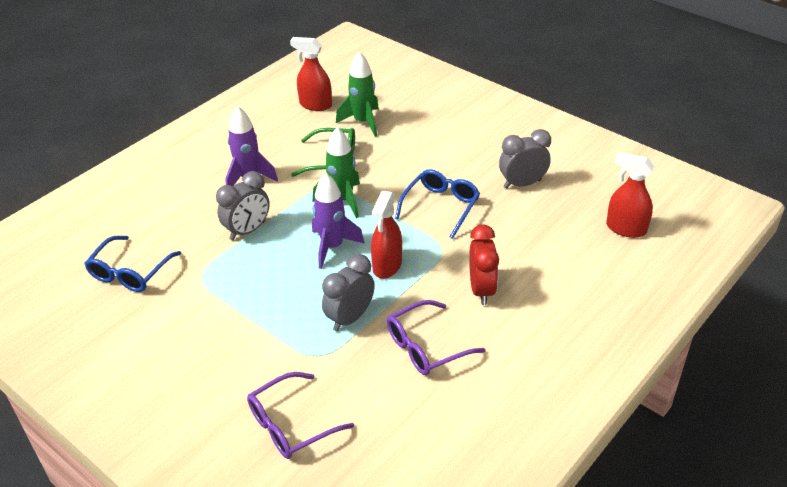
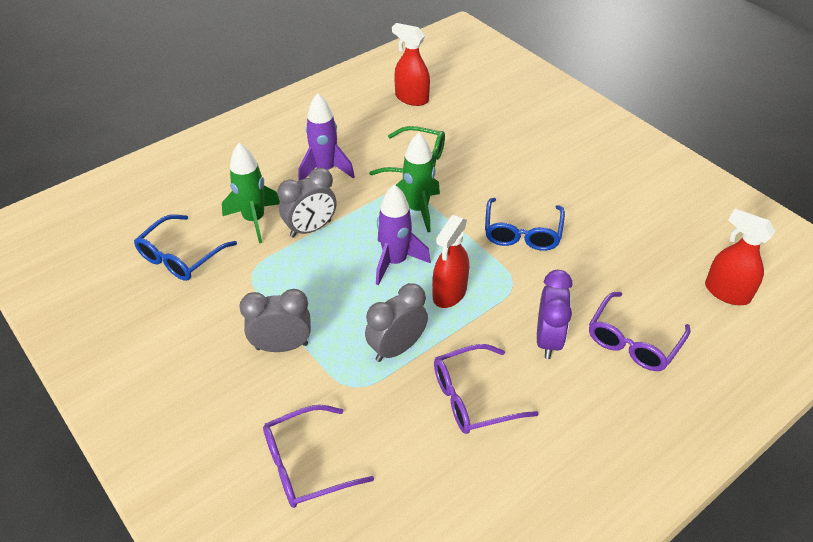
camera: 10 degrees right, 5 degrees up
(363, 122) = (457, 124): green rocket -> green rocket (254, 220)
(441, 206) = (522, 233): blue glasses -> blue glasses turned 150 degrees clockwise
(481, 290) = (548, 339): red clock -> purple clock
(522, 184) = (617, 220): grey clock -> grey clock (282, 346)
(554, 280) = (633, 341): none -> purple glasses

